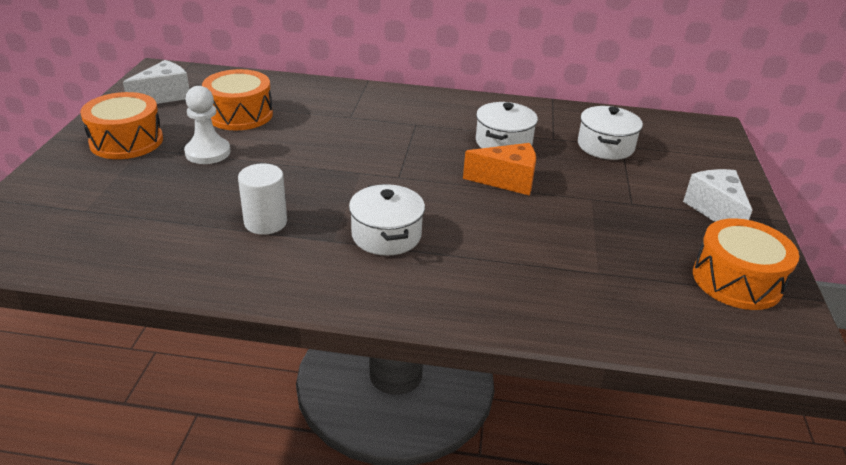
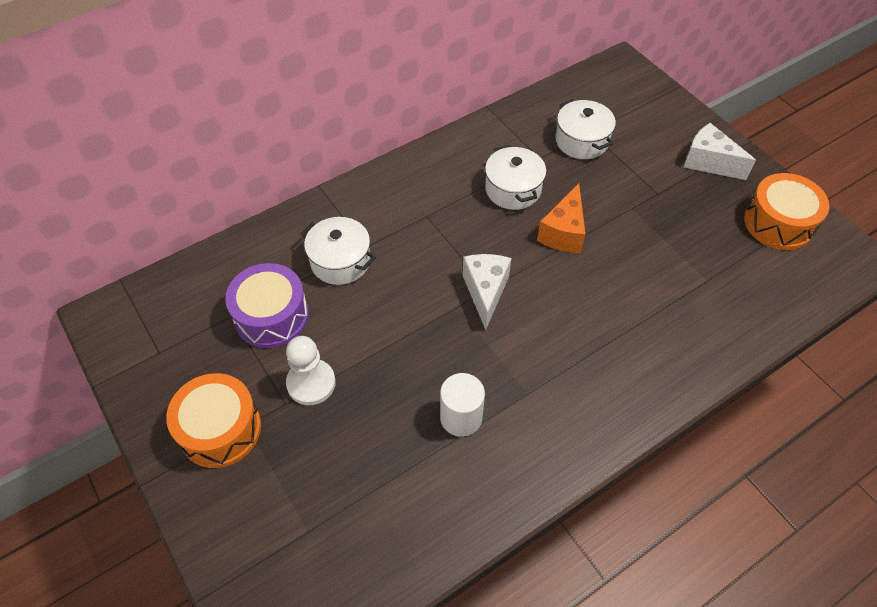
camera: 40 degrees left, 20 degrees up
(164, 96) = (166, 347): white cheese -> white cheese (485, 292)
(240, 115) = (271, 316): orange drum -> purple drum
(386, 235) = (554, 356): white pot -> white pot (340, 261)
(507, 181) = (563, 232): orange cheese -> orange cheese turned 150 degrees clockwise

